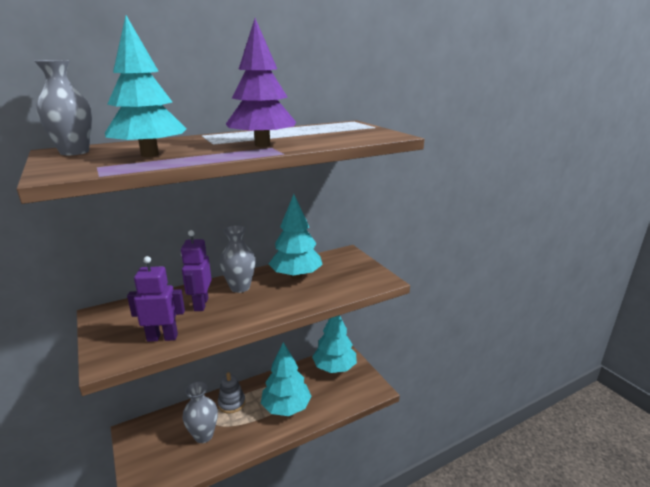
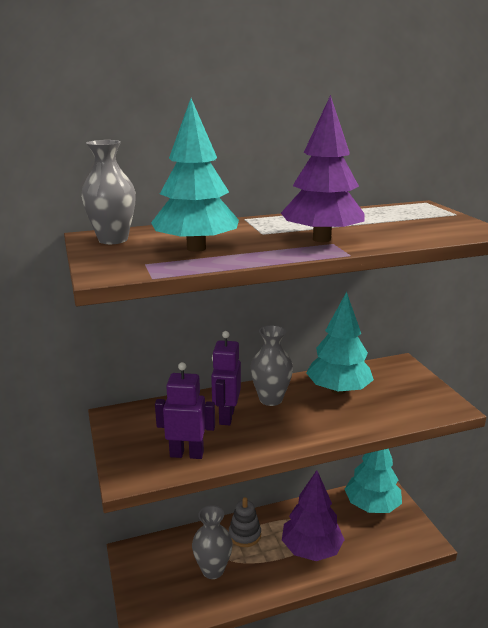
camera: 10 degrees right, 0 degrees up
(286, 407) = (311, 549): turquoise tree -> purple tree

